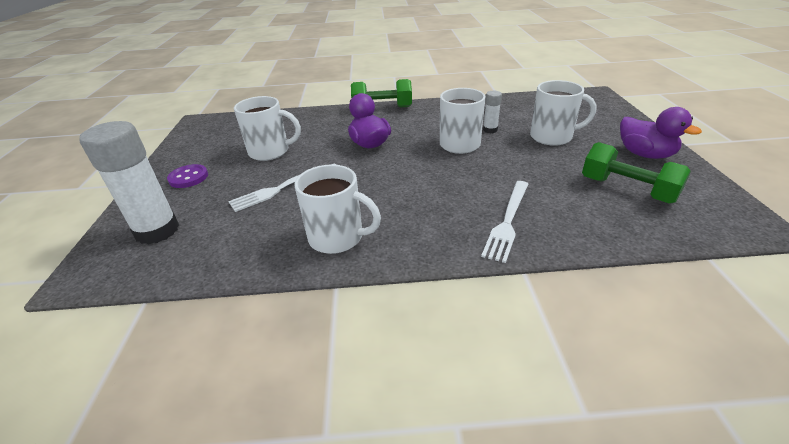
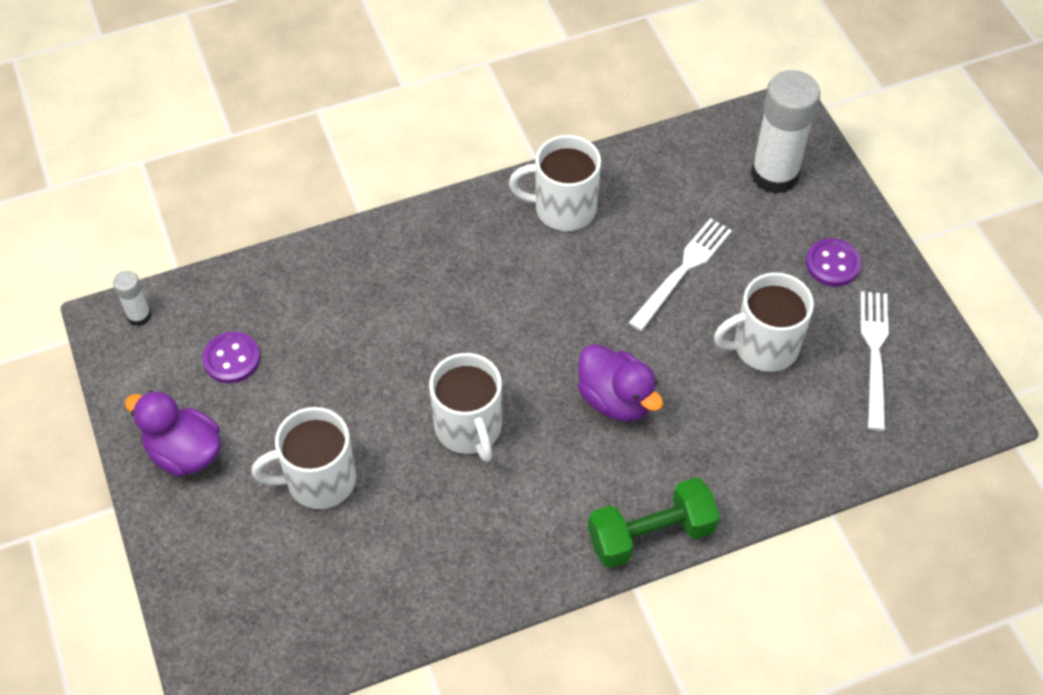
camera: 160 degrees right, 20 degrees up
(490, 130) = (424, 485): white glue stick -> white glue stick (139, 316)
(507, 221) = (380, 271): white fork -> white fork (874, 354)
(627, 189) = (232, 359): green dumbbell -> purple button

